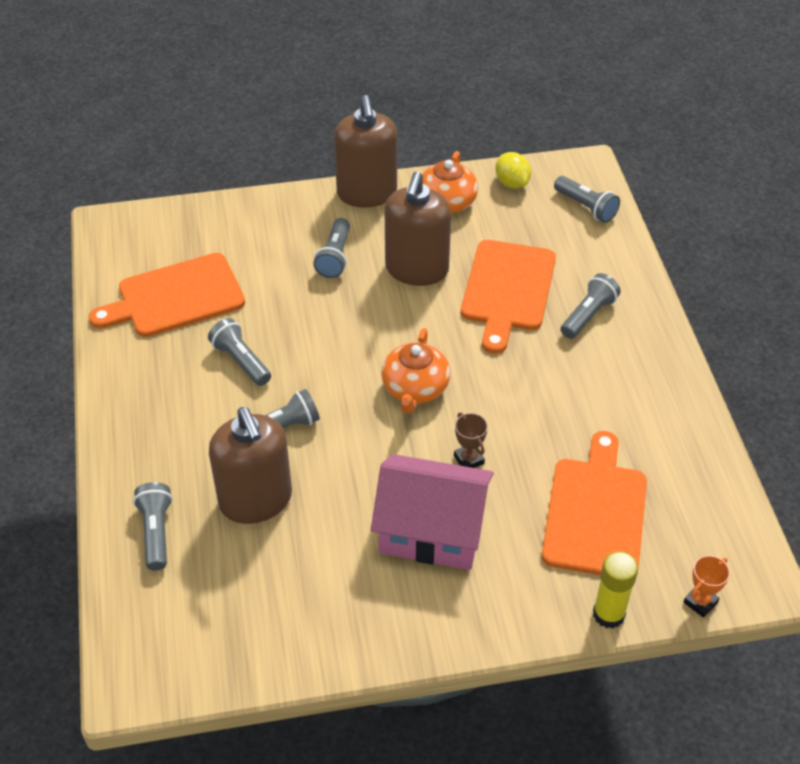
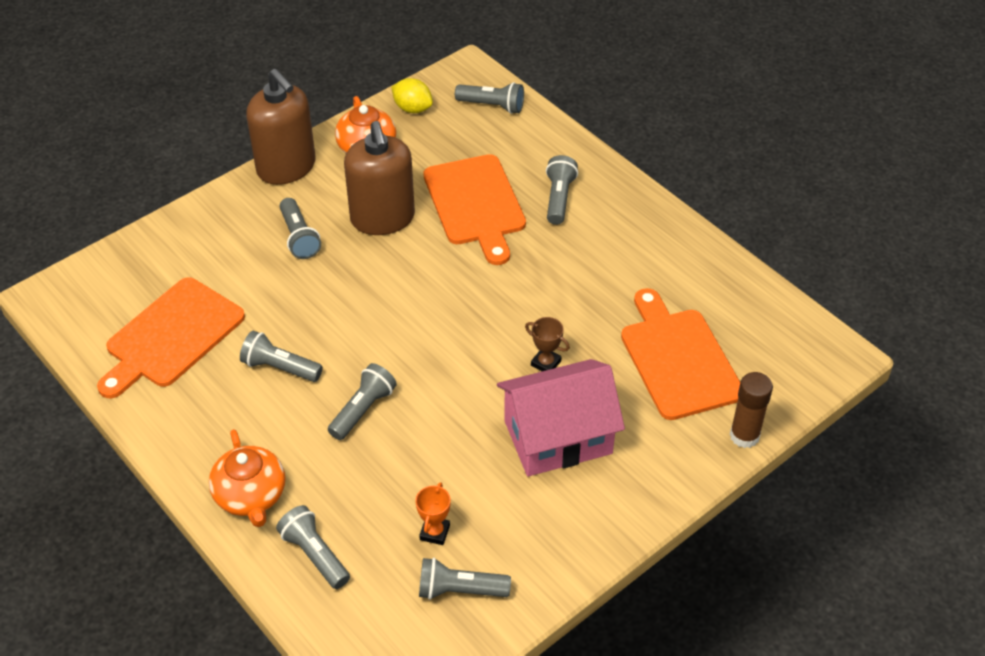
camera: 30 degrees left, 0 degrees up
(250, 623) = (460, 590): none -> grey flashlight
(256, 500) = (386, 483): brown soap dispenser -> none
(415, 389) = (457, 323): orange teapot -> orange teapot (251, 496)
(608, 614) = (744, 436): yellow glue stick -> brown glue stick
(700, 602) = (805, 392): orange trophy -> orange trophy (434, 532)

